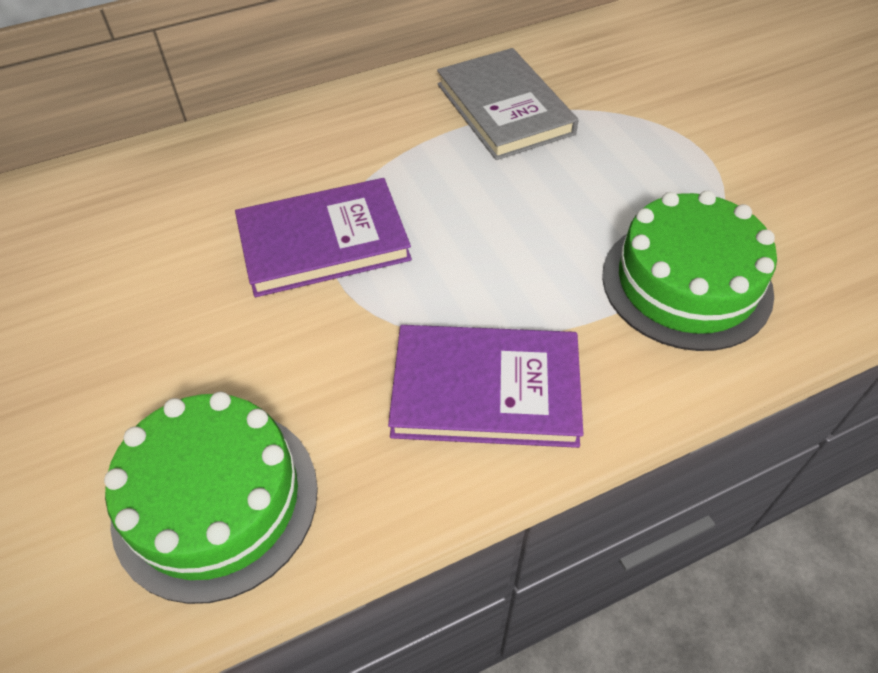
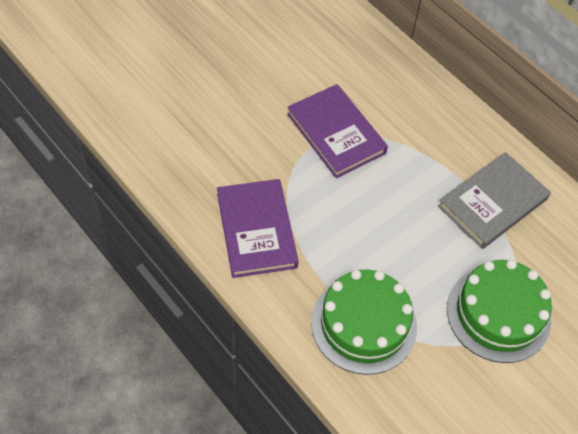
camera: 70 degrees right, 5 degrees up
(215, 500) = (169, 135): green cake -> green cake (498, 314)

